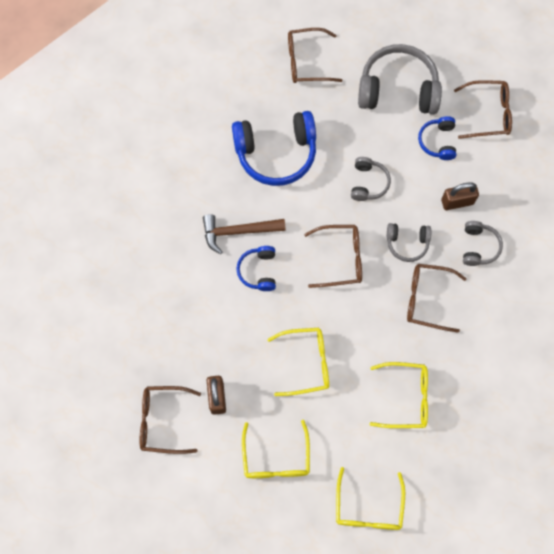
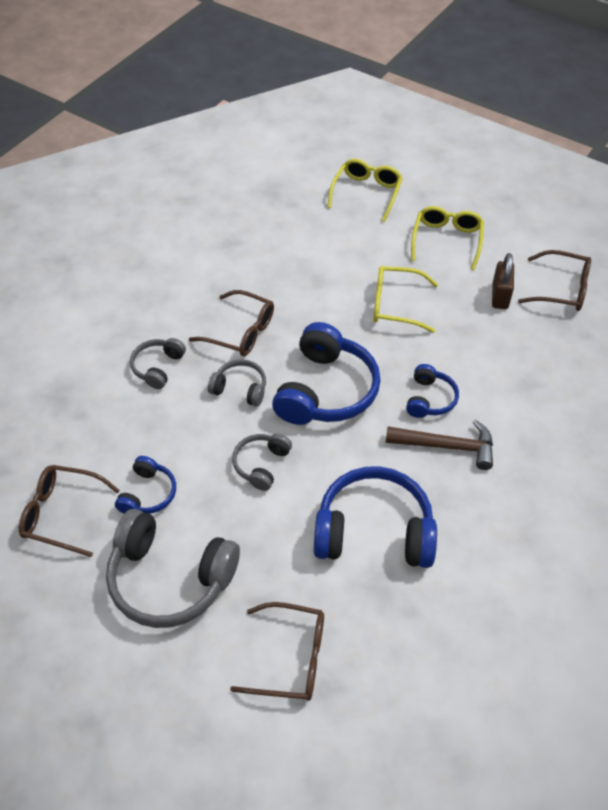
camera: 165 degrees left, 20 degrees down
(340, 258) = (326, 390): brown glasses -> blue headphones
(405, 397) = (300, 258): yellow glasses -> none
(457, 202) = (159, 418): brown padlock -> none

